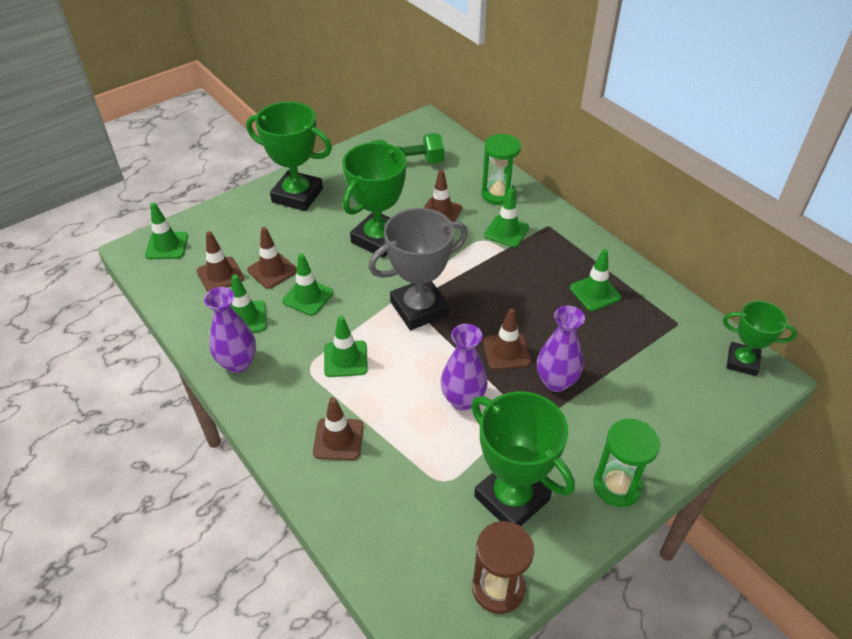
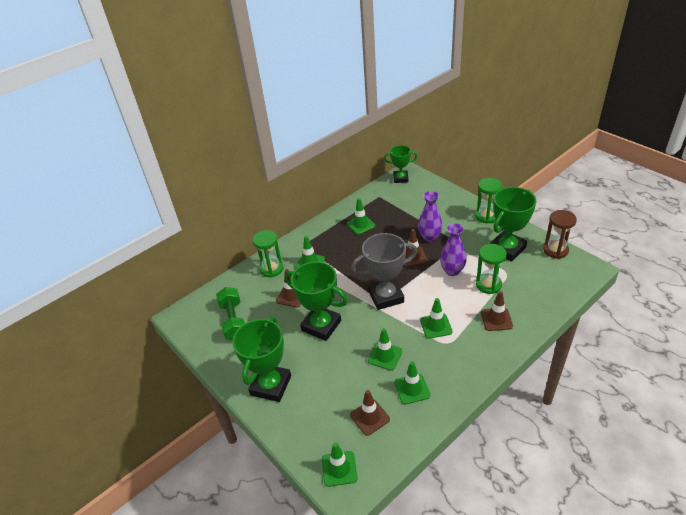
camera: 90 degrees left, 5 degrees down
(238, 363) = (454, 383): purple vase -> none
(272, 270) = (361, 383): brown traffic cone -> none
(419, 308) = (386, 296): grey trophy -> grey trophy turned 75 degrees counterclockwise
(419, 446) = (488, 285): none -> green hourglass
(742, 362) = (400, 178): green trophy -> green trophy turned 75 degrees clockwise

